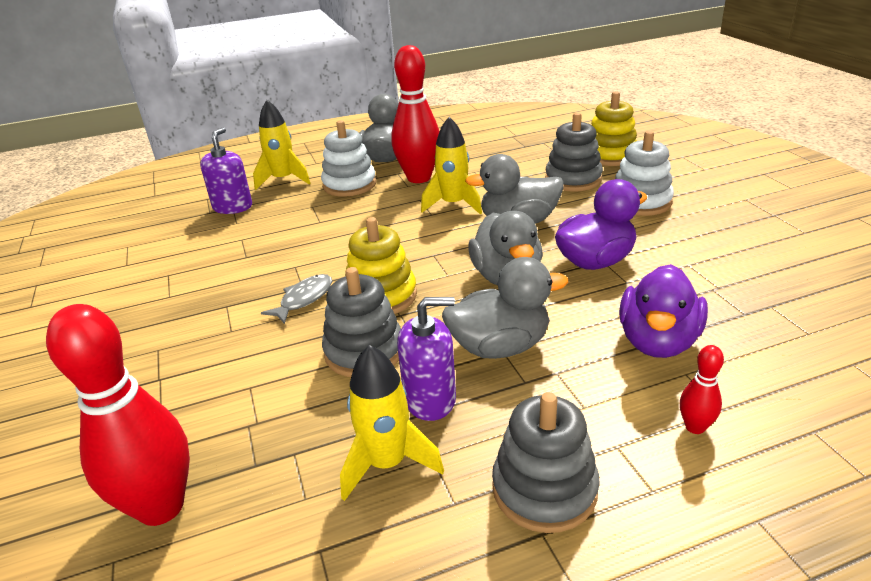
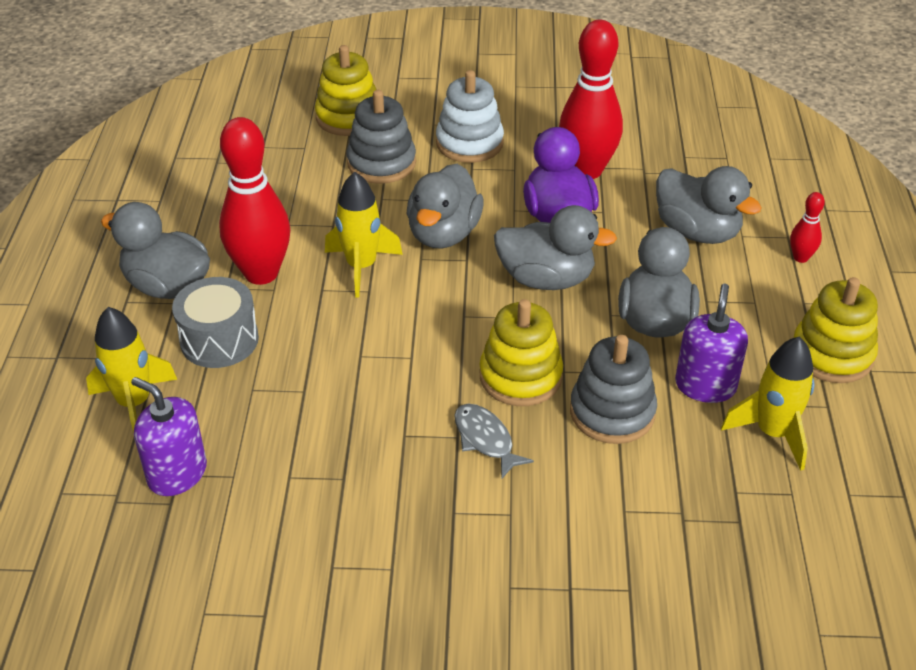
camera: 70 degrees left, 10 degrees up
(161, 507) = (767, 595): red bowling pin -> red bowling pin (587, 170)
(349, 185) = (219, 340): white stacking toy -> grey drum
(544, 489) = (832, 354): grey stacking toy -> yellow stacking toy
(657, 341) = (697, 231): purple duck -> grey duck

